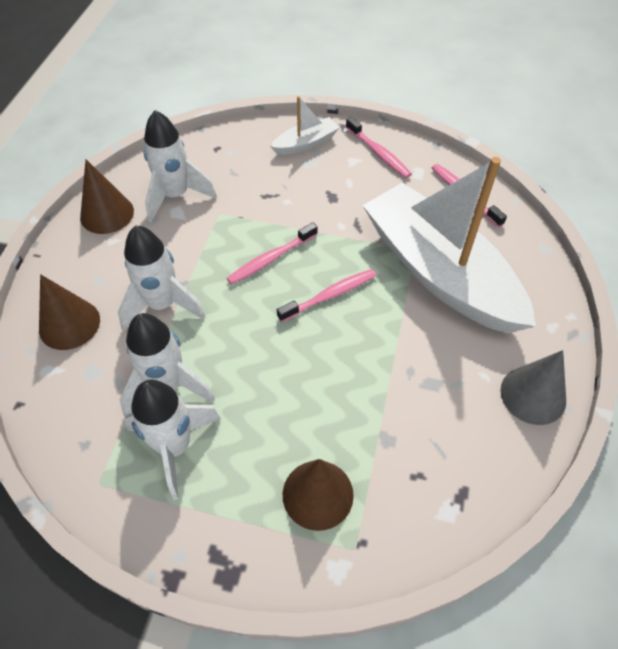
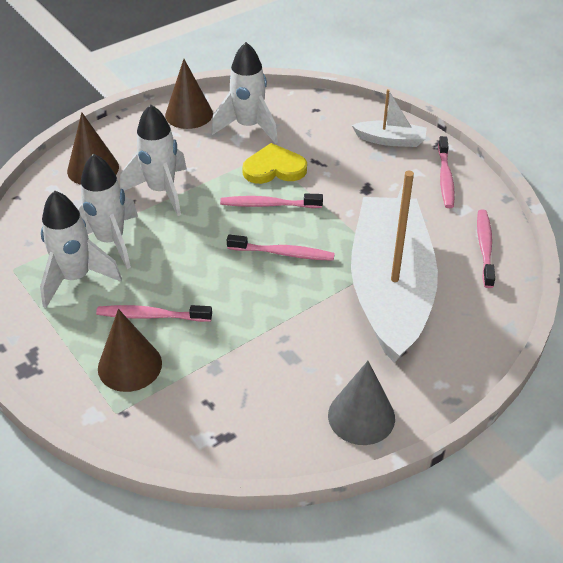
camera: 40 degrees right, 10 degrees down
(239, 222) = (274, 168): none -> yellow heart
(284, 432) = (151, 316): none -> pink toothbrush

